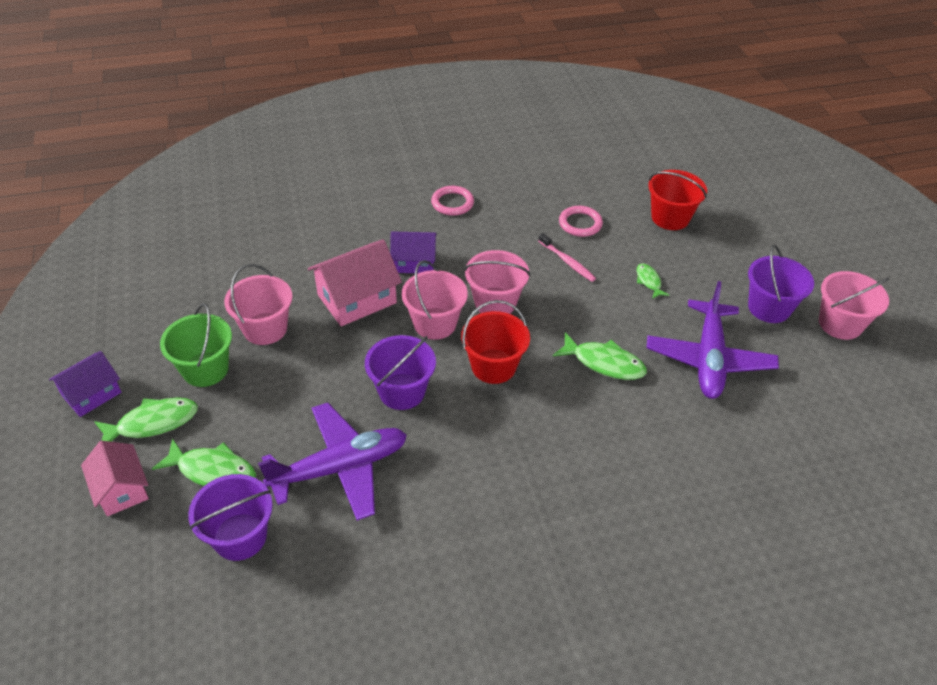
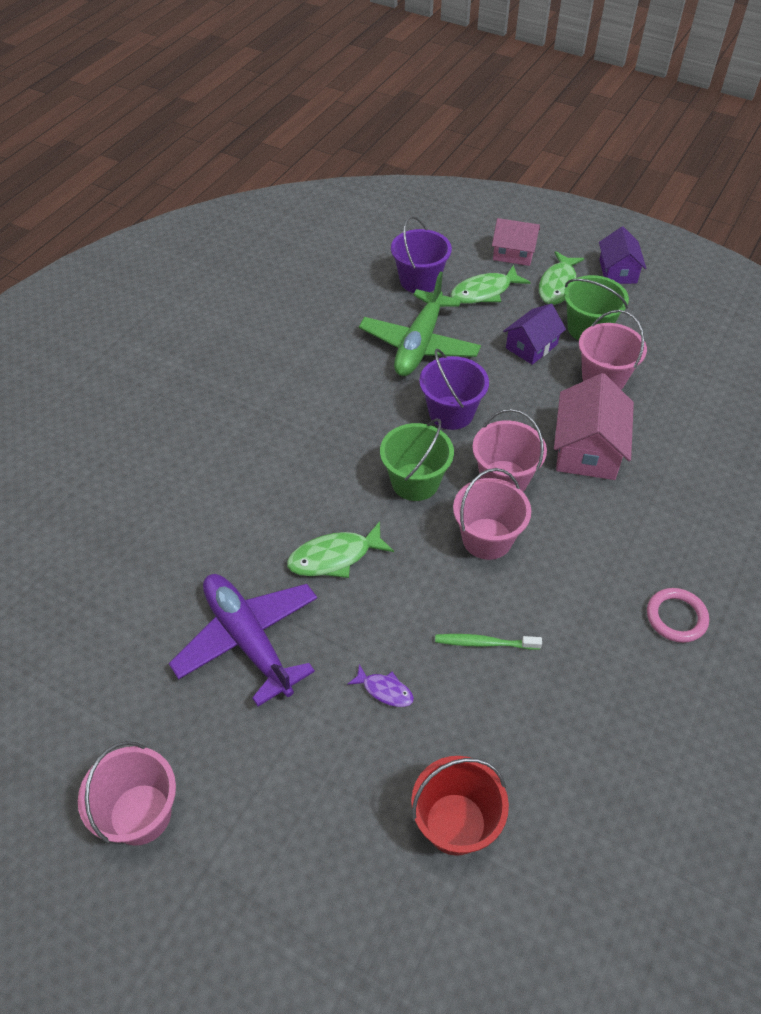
camera: 135 degrees right, 5 degrees up
(340, 468) = (419, 344): purple plane -> green plane
(414, 262) = (602, 519): purple house -> purple house (531, 346)
(493, 366) = (415, 482): red bucket -> green bucket
(567, 261) = (484, 643): pink toothbrush -> green toothbrush
(580, 224) = (533, 711): pink ring -> none
(649, 281) = (385, 690): green fish -> purple fish
(769, 308) = (234, 767): purple bucket -> none

